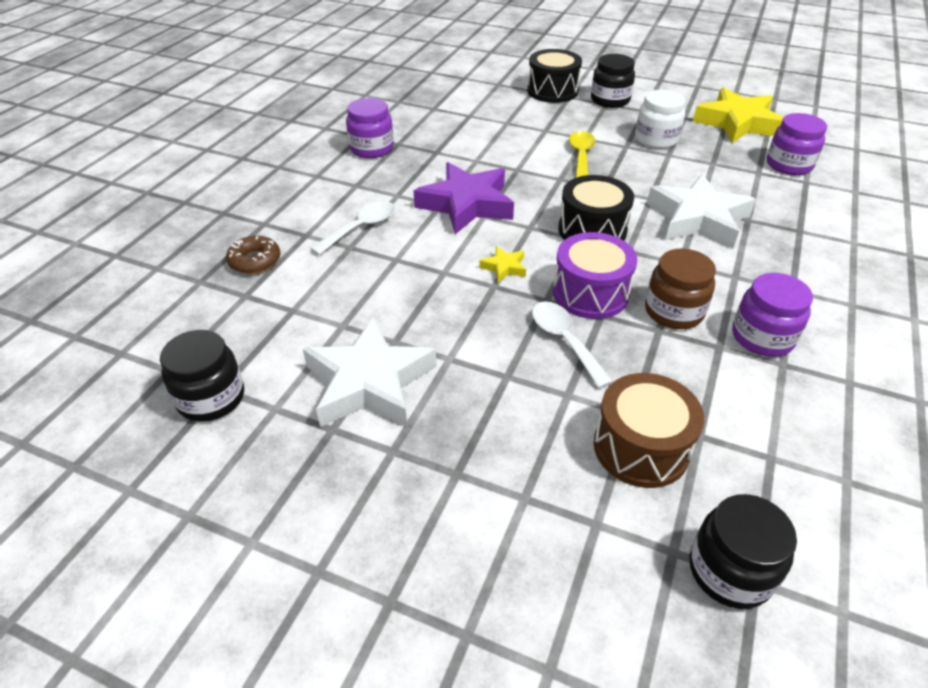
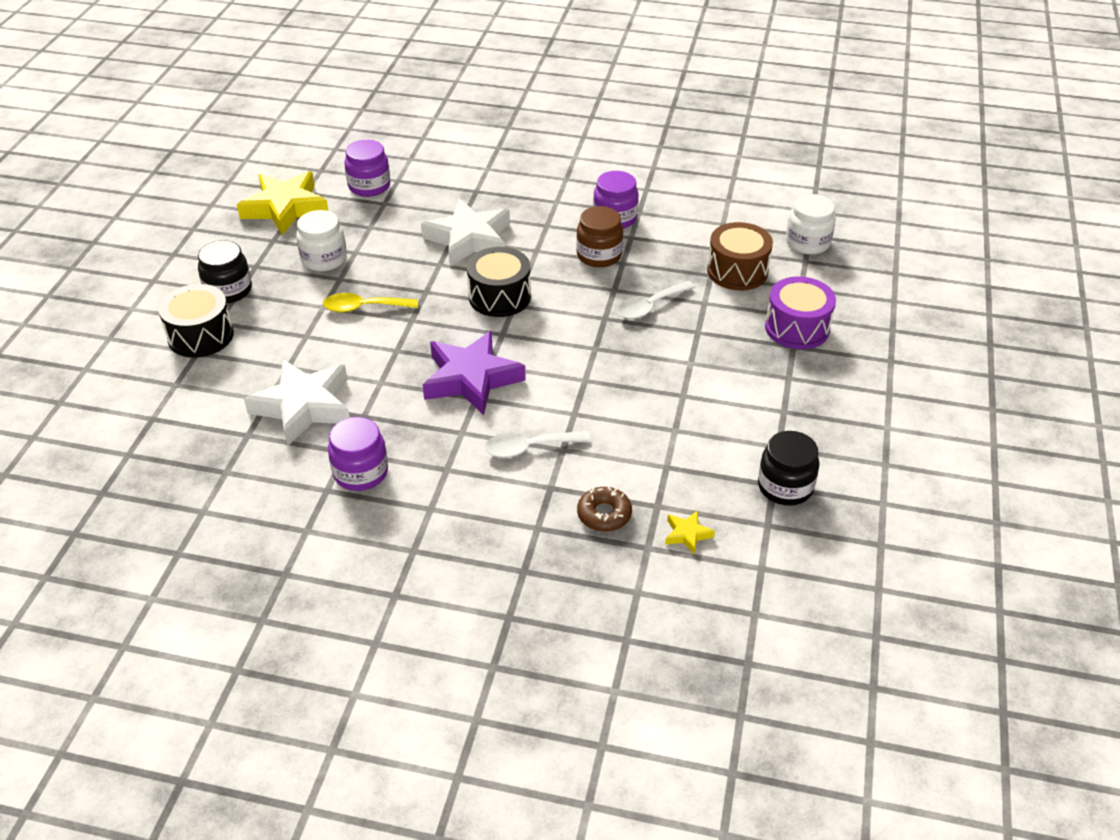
camera: 100 degrees left, 0 degrees up
(361, 228) = (529, 447): white spoon -> white spoon turned 45 degrees counterclockwise
(369, 382) = (732, 400): white star -> white star (304, 406)
(504, 267) = (568, 344): yellow star -> yellow star (687, 534)
(590, 293) = (589, 295): purple drum -> purple drum (797, 328)
(730, 571) = (807, 243): black jar -> white jar

